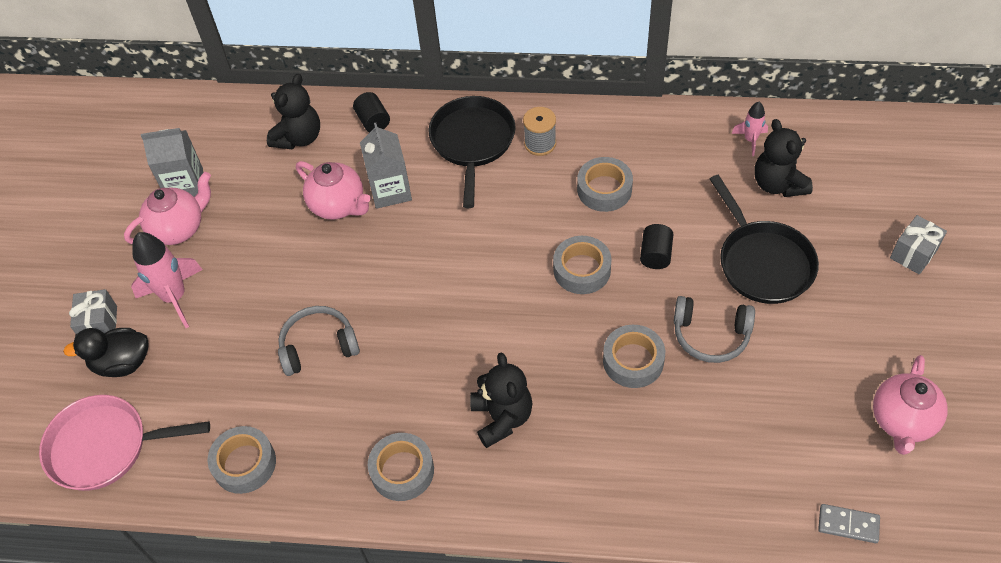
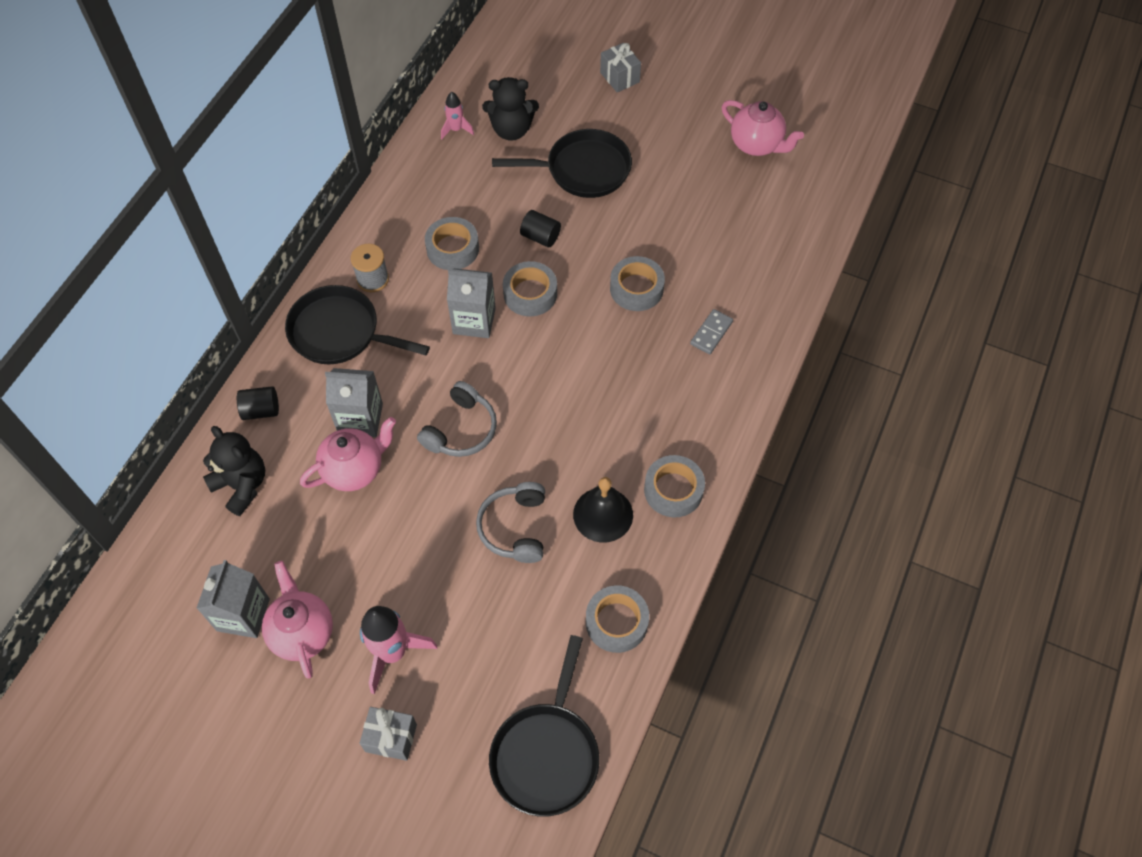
camera: 75 degrees left, 5 degrees up
(105, 447) = (547, 753): pink pan -> black pan
(122, 363) = (452, 721): black duck -> none
(355, 415) = (603, 514): none -> black bell
(502, 418) = (652, 399): black teddy bear -> none
(529, 236) = (474, 321): none -> grey carton
(711, 335) = (635, 229): grey headphones -> grey headphones (461, 429)
(848, 524) = (824, 208): grey domino -> grey domino (711, 333)

